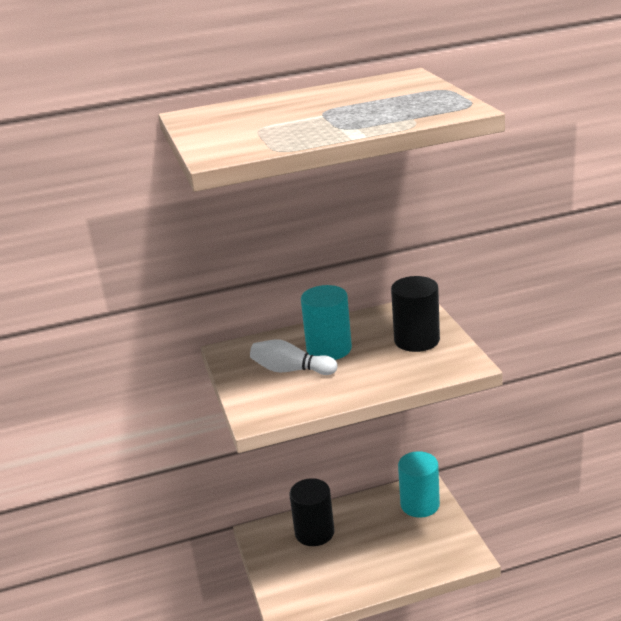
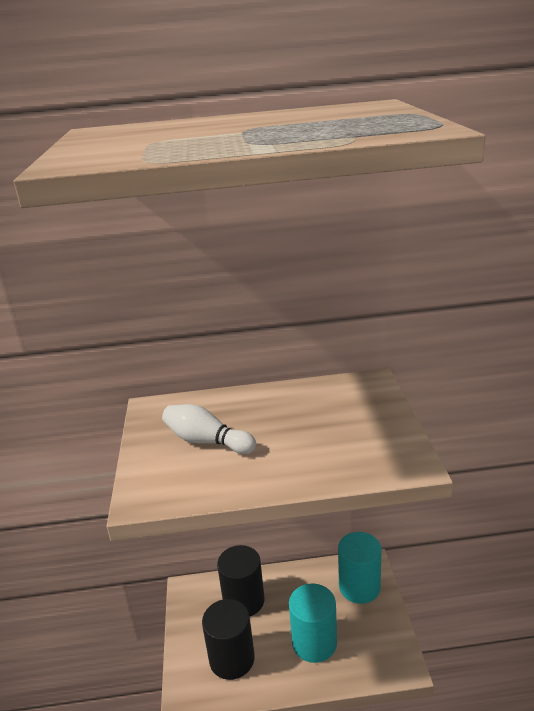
camera: 10 degrees right, 0 degrees up
(329, 349) = (258, 421): turquoise cylinder -> turquoise cylinder (314, 642)
(416, 340) = (359, 423): black cylinder -> black cylinder (232, 659)

